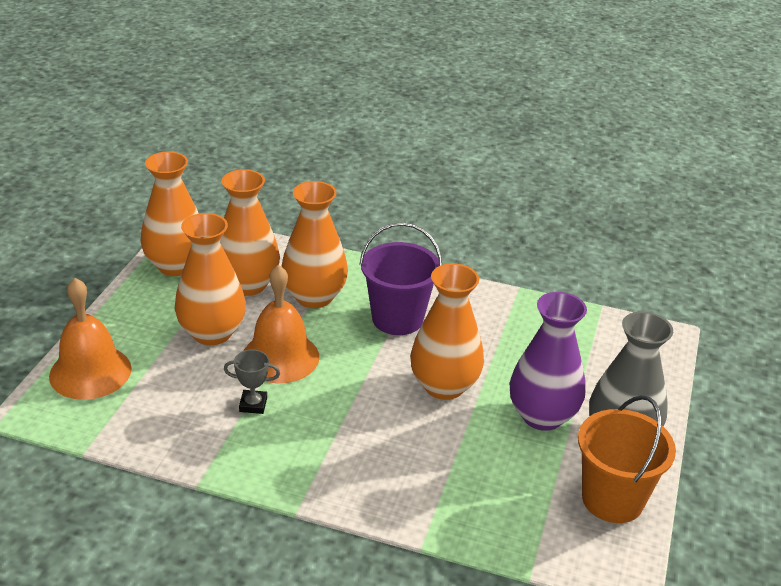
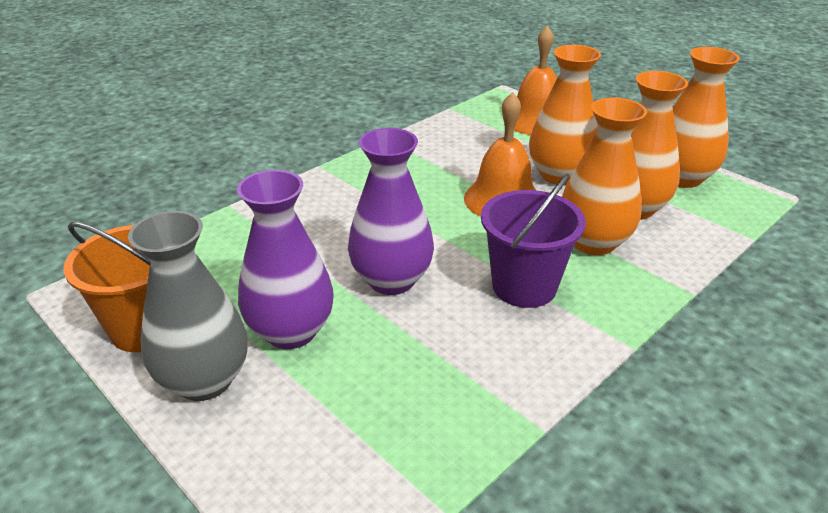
camera: 120 degrees right, 0 degrees up
(253, 404) = (448, 173): grey trophy -> none
(444, 386) = (391, 280): orange vase -> purple vase

